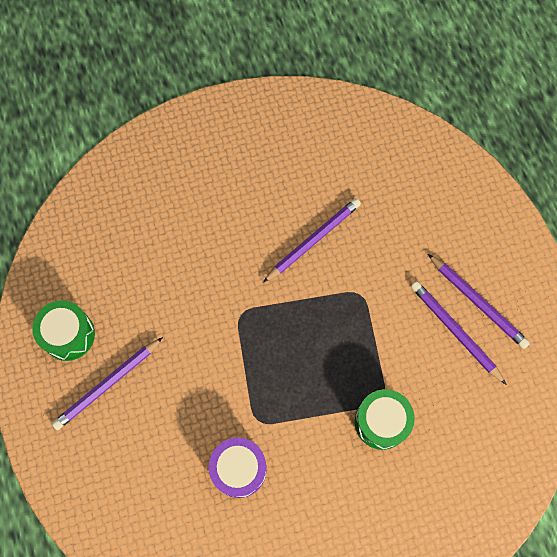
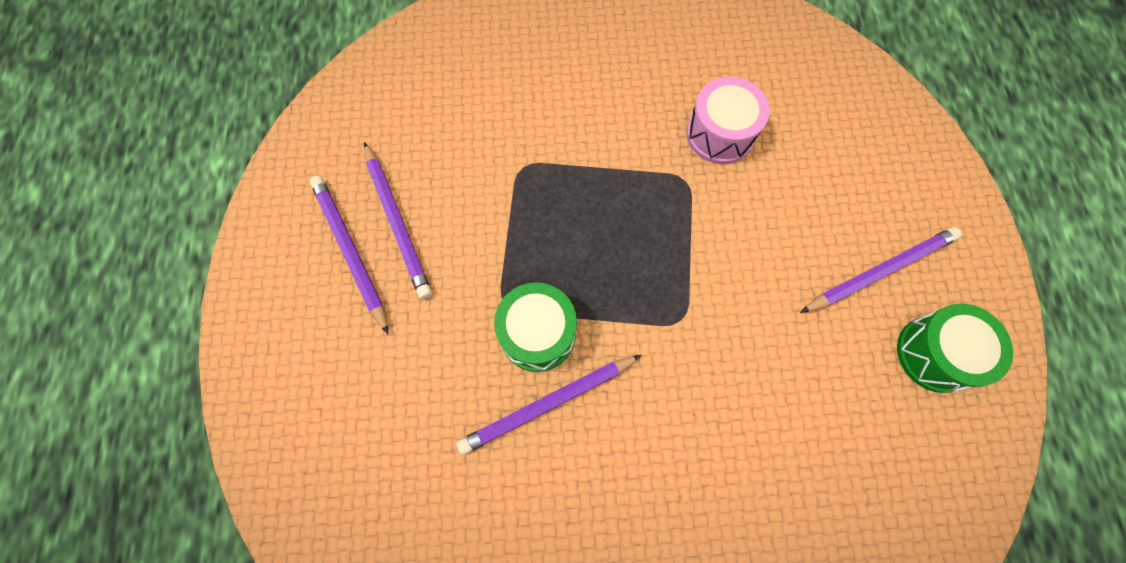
camera: 165 degrees left, 0 degrees up
(239, 469) = (720, 134): purple drum -> pink drum
(381, 422) = (533, 142): green drum -> green drum (537, 333)

